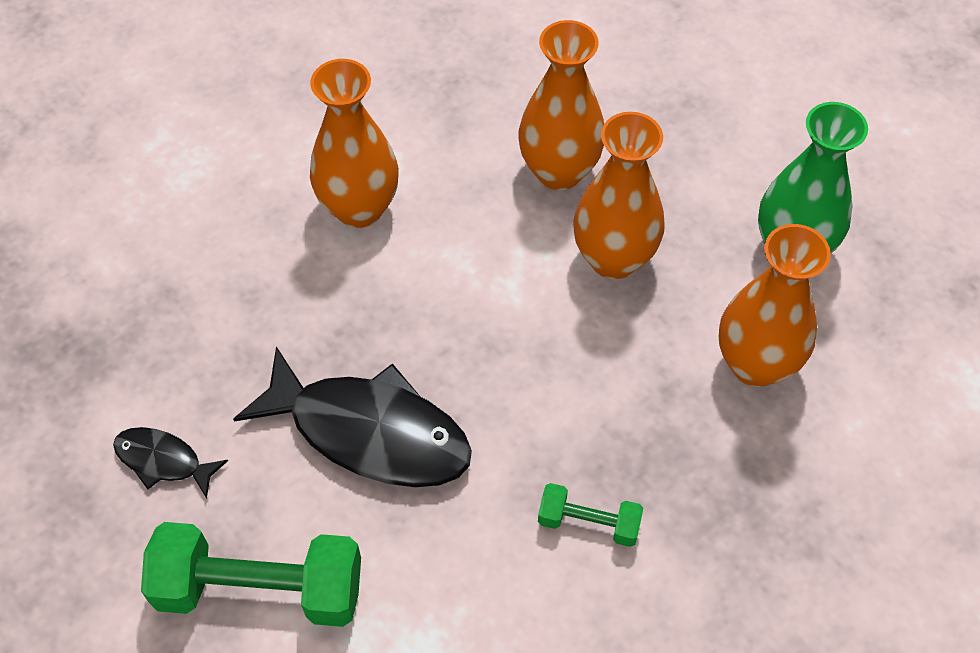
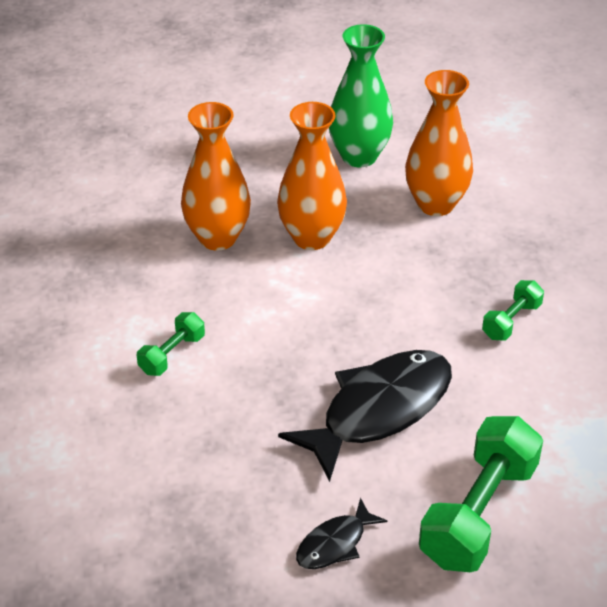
camera: 65 degrees left, 15 degrees down
(359, 208) = (172, 354): orange vase -> green dumbbell

